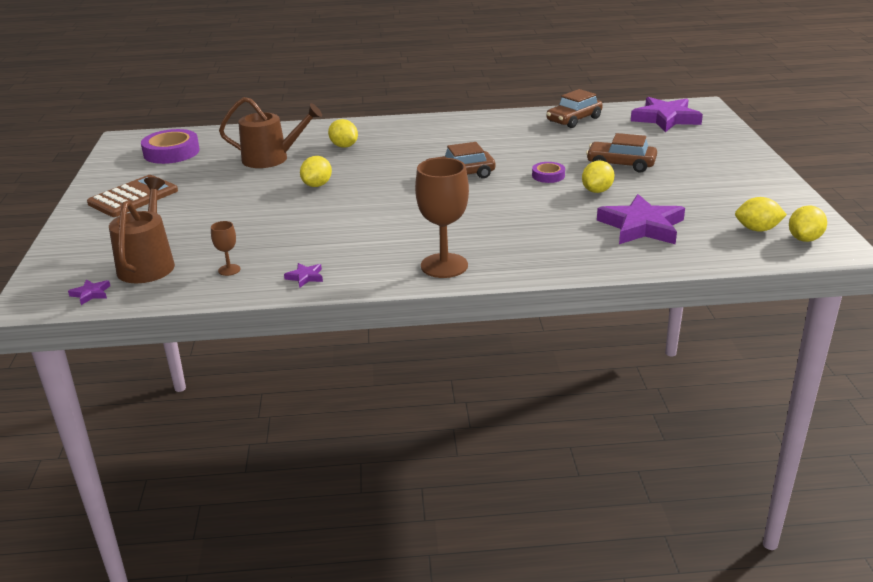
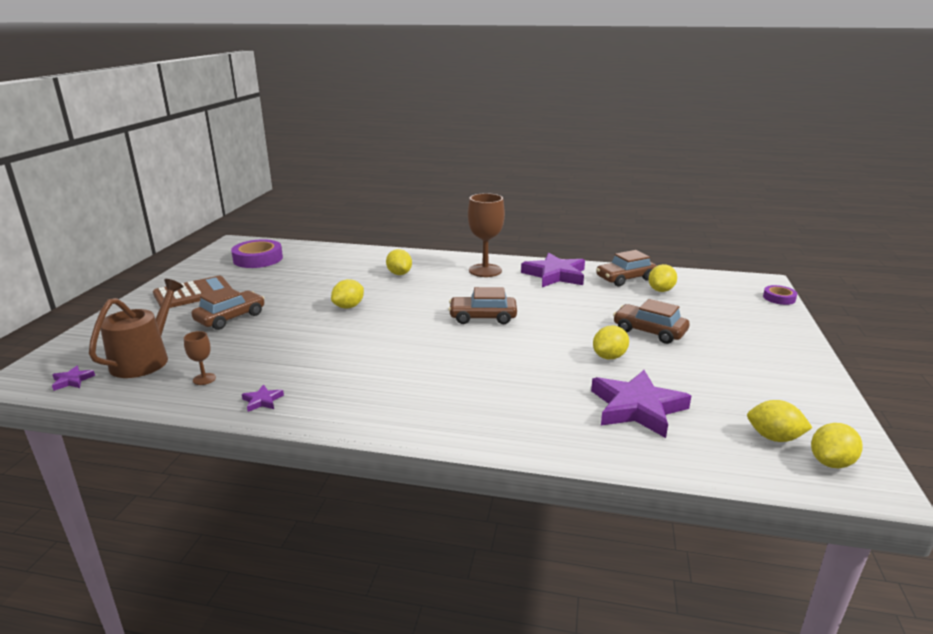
camera: 15 degrees right, 5 degrees down
(200, 214) = (230, 317): none -> brown car
(271, 159) = (330, 276): brown watering can -> none
(444, 266) = (401, 415): brown goblet -> brown goblet (485, 270)
(548, 176) = (568, 332): purple tape -> purple tape (779, 298)
(613, 126) = (661, 290): none -> yellow lemon
(666, 119) = (719, 290): purple star -> purple star (555, 275)

